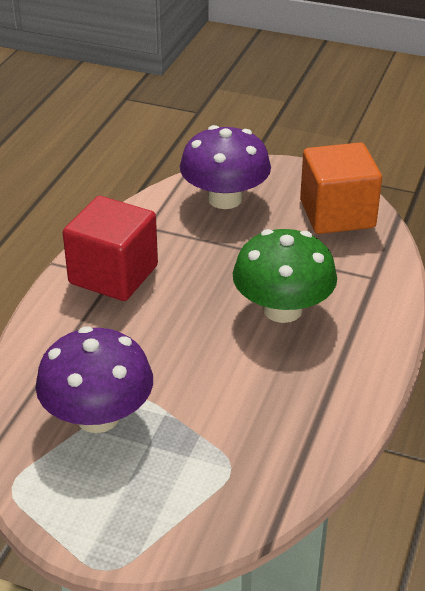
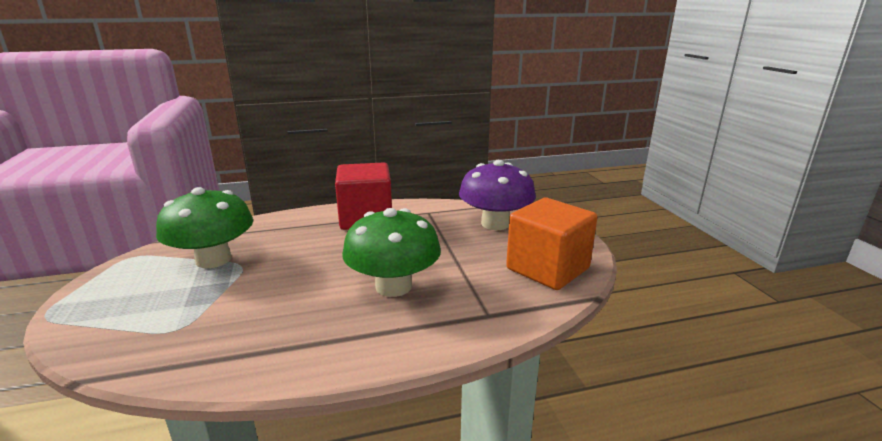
camera: 55 degrees right, 15 degrees down
(98, 416) = (213, 259): purple mushroom -> green mushroom

